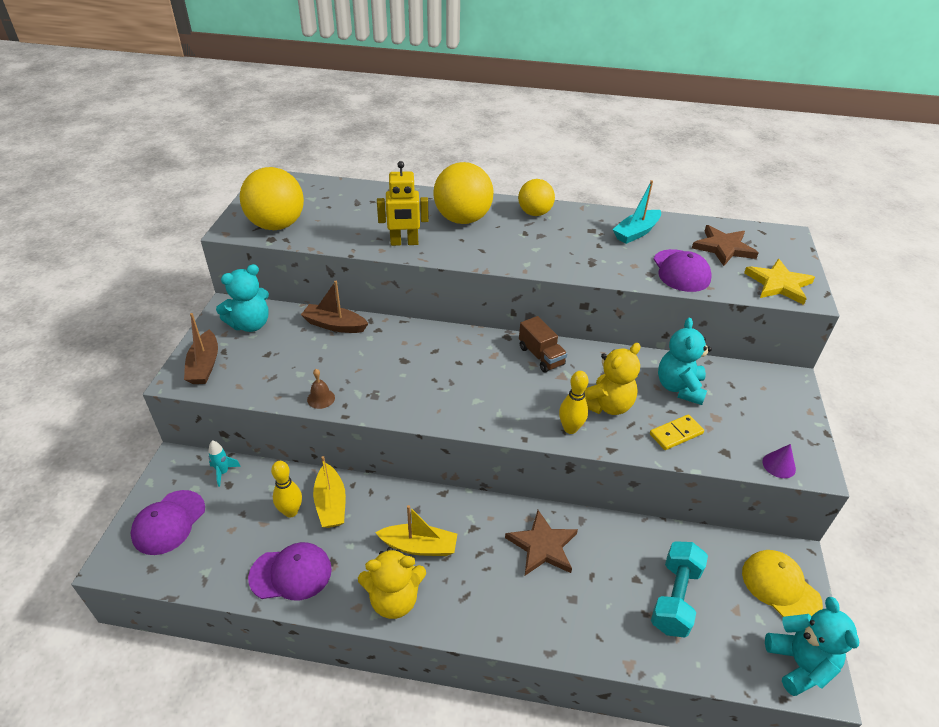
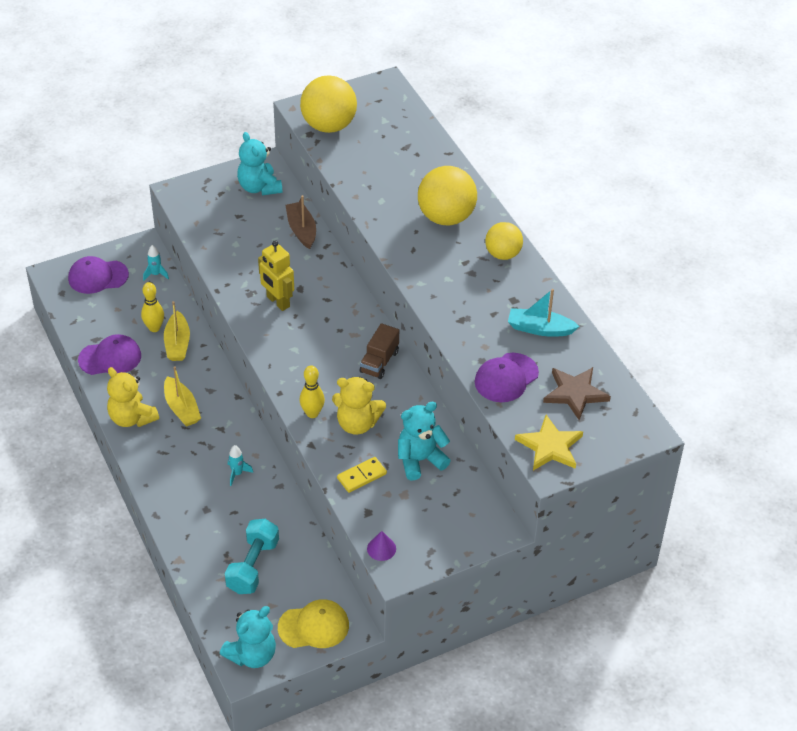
camera: 55 degrees right, 5 degrees up
(204, 365) = (199, 194): brown boat -> none
(250, 324) = (259, 187): turquoise teddy bear -> turquoise teddy bear turned 45 degrees clockwise
(291, 573) = (110, 358): purple cap -> purple cap turned 60 degrees counterclockwise
(321, 398) = (222, 269): brown bell -> none
(331, 504) = (177, 343): yellow boat -> yellow boat turned 45 degrees counterclockwise
(404, 243) = (377, 203): yellow robot -> yellow robot (278, 302)
(542, 546) = (237, 474): brown star -> turquoise rocket
(675, 598) = (253, 566): turquoise dumbbell -> turquoise dumbbell turned 60 degrees counterclockwise
(676, 434) = (362, 476): yellow domino -> yellow domino turned 60 degrees counterclockwise
(780, 587) = (314, 626): yellow cap -> yellow cap turned 60 degrees clockwise

